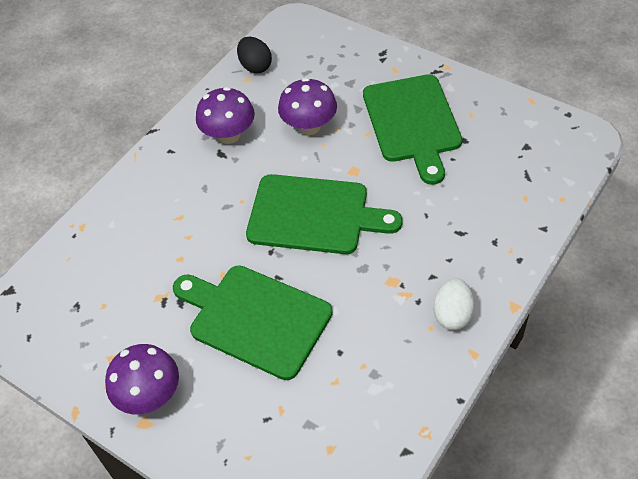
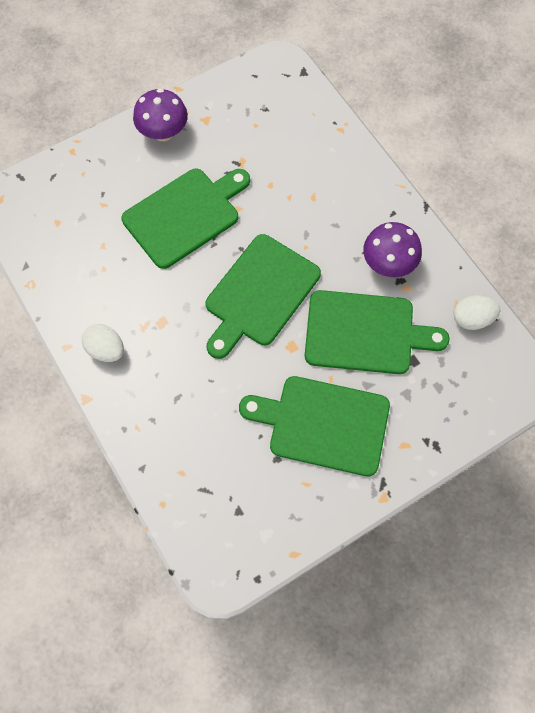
camera: 110 degrees right, 15 degrees up
(255, 66) = (472, 319): black egg -> white egg
(309, 126) = (365, 333): purple mushroom -> green cutting board

